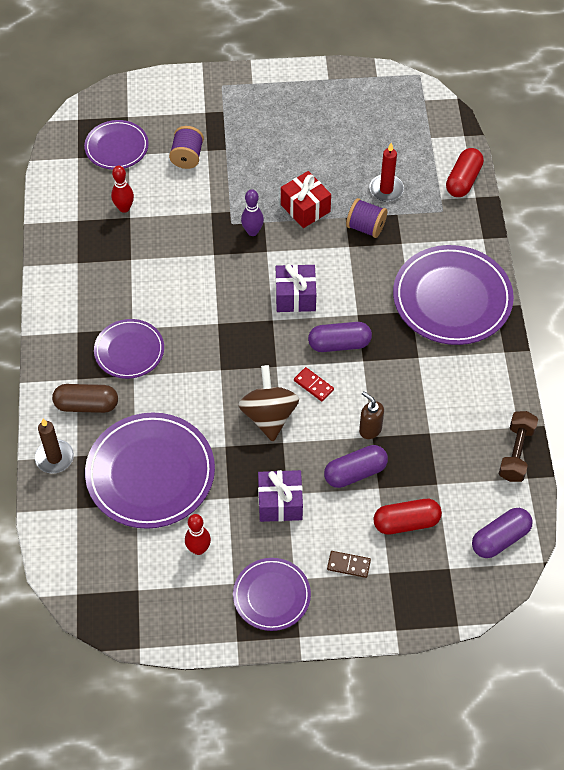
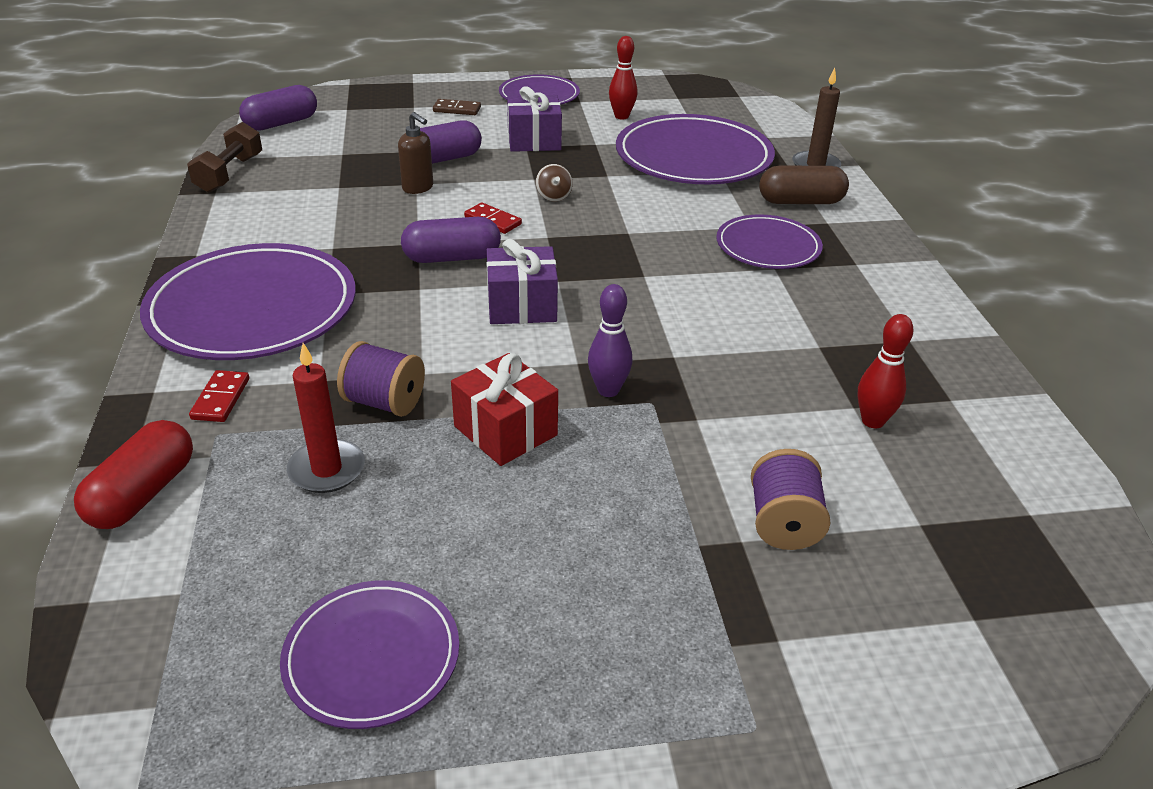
camera: 175 degrees right, 20 degrees down
(116, 147) = (956, 539): purple plate -> purple plate (372, 657)
(269, 416) = (553, 196): brown spinning top -> brown spinning top, size x0.45
(406, 522) = (387, 131): red capsule -> none
(447, 232) = (221, 399): none -> red domino

